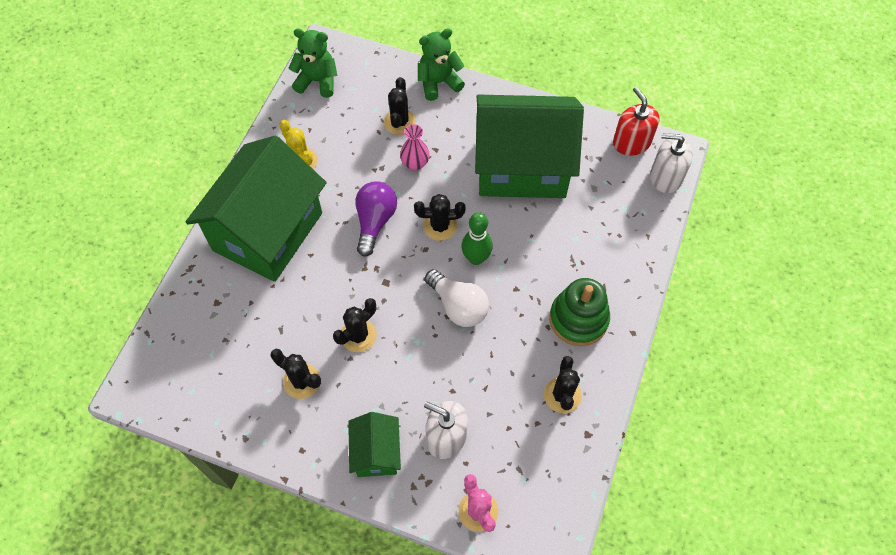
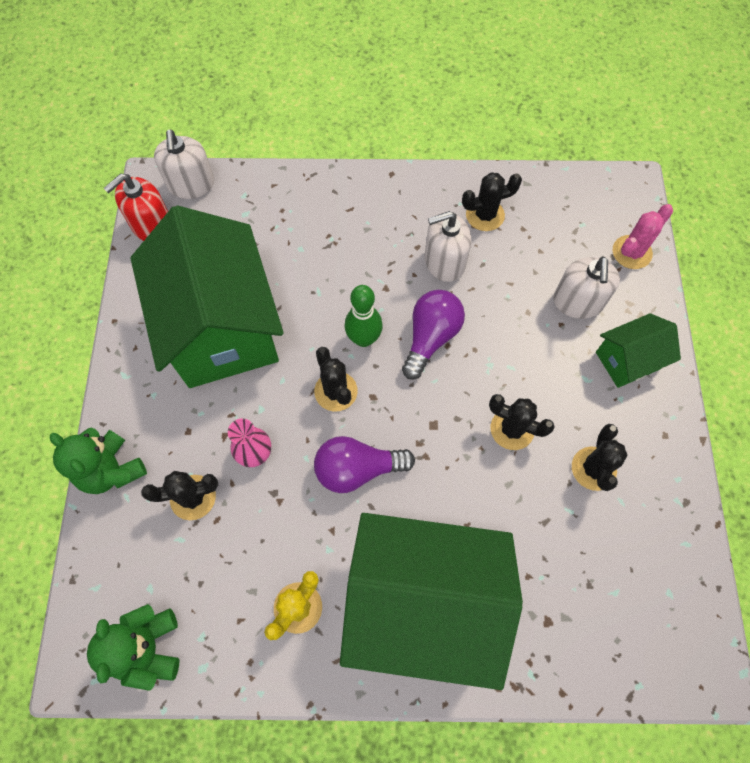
camera: 110 degrees left, 5 degrees up
(458, 306) = (430, 337): white light bulb -> purple light bulb
(525, 342) = (444, 262): none -> white soap dispenser
(578, 319) = (397, 222): green stacking toy -> none

